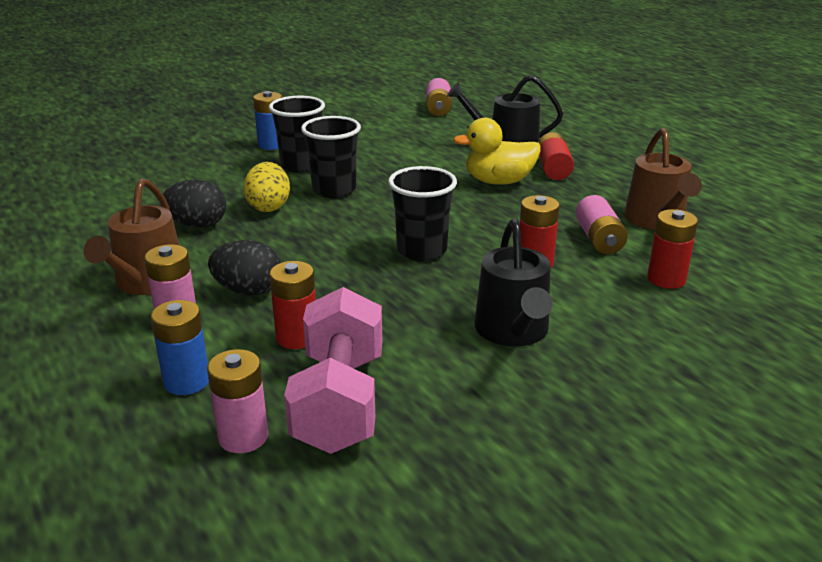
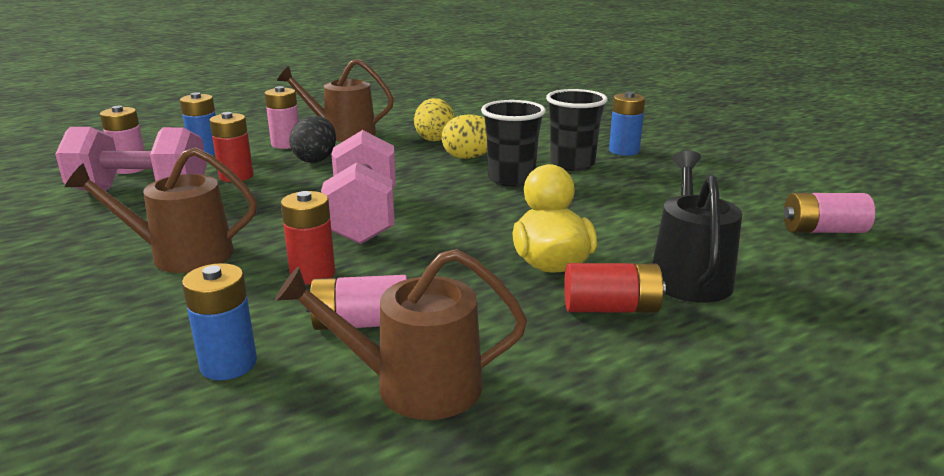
camera: 90 degrees right, 5 degrees down
(197, 225) = (434, 138): black egg -> yellow egg
(422, 250) = (364, 217): black cup -> pink dumbbell
(513, 331) = (182, 255): black watering can -> brown watering can
(666, 279) = (228, 364): red battery -> blue battery

